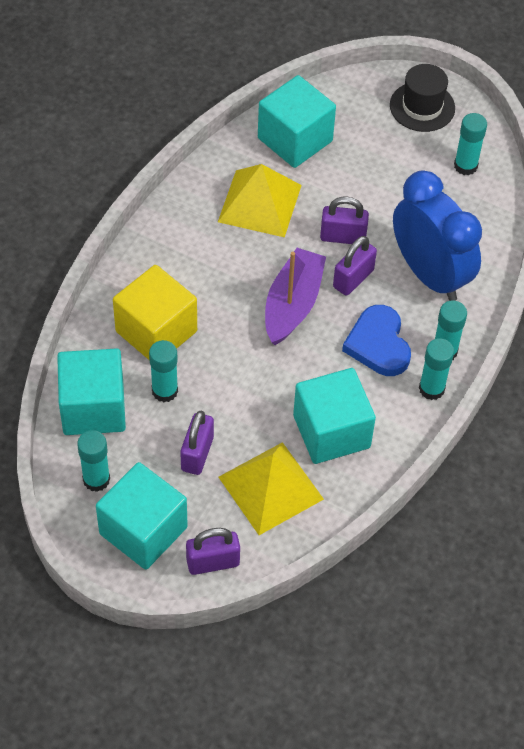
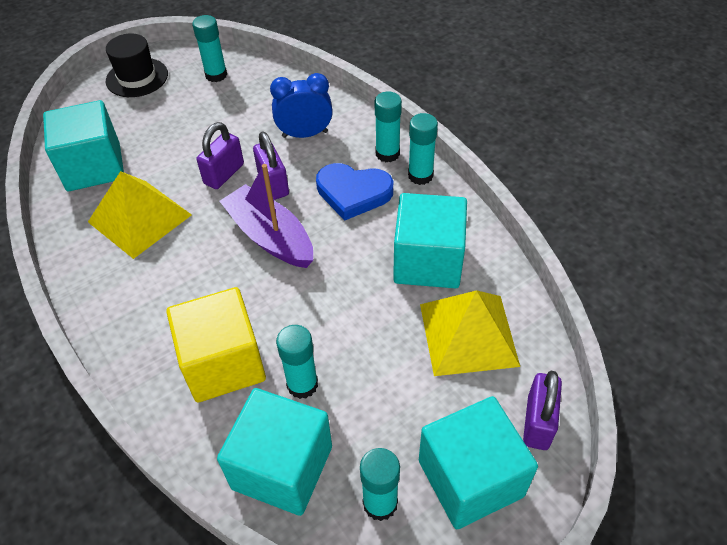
camera: 60 degrees left, 5 degrees down
(197, 454) = (396, 384): purple padlock -> none
(429, 274) = (305, 134): blue clock -> blue clock, size x0.60

